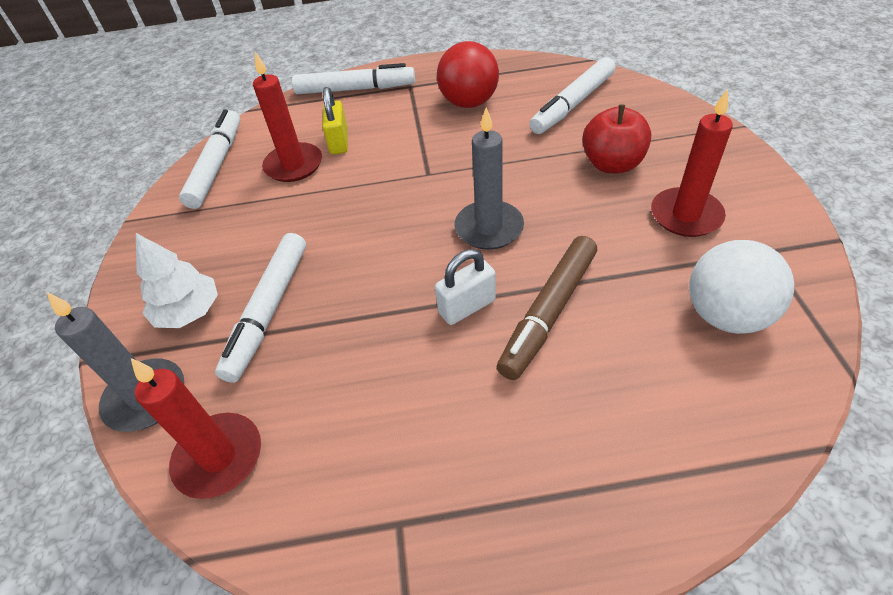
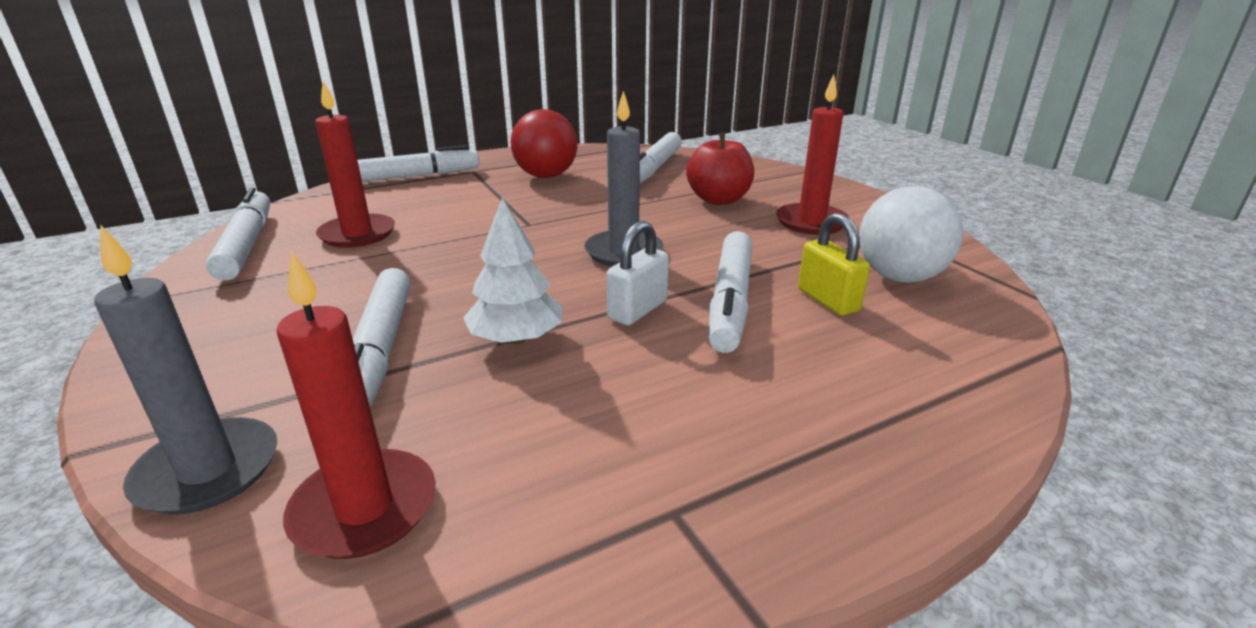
camera: 25 degrees left, 20 degrees down
(189, 312) = (253, 372): white tree -> white tree (516, 339)
(339, 142) = (408, 213): yellow padlock -> yellow padlock (827, 300)
(548, 312) = (730, 301): brown marker -> white marker

